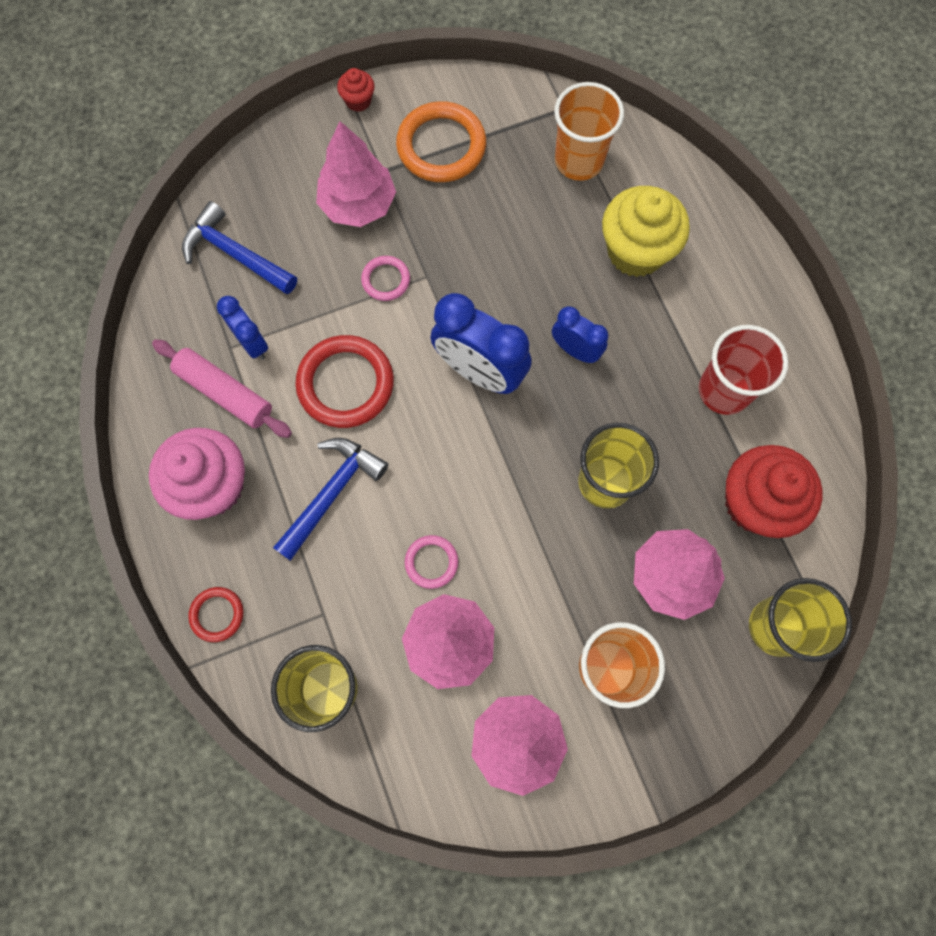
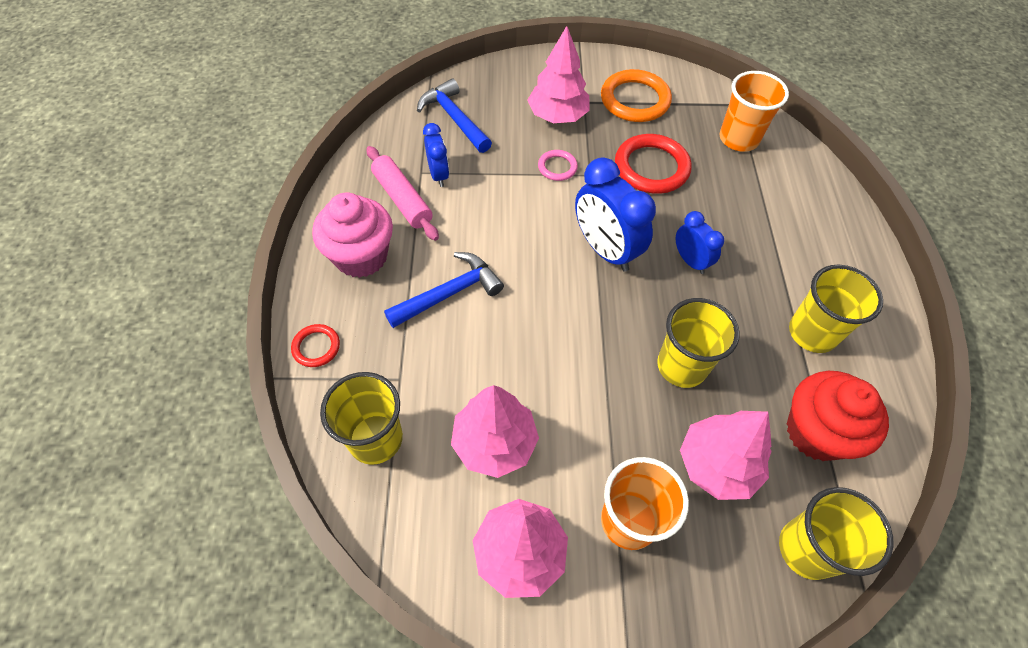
camera: 20 degrees right, 15 degrees down
(345, 384) = (495, 223): red ring -> red ring (651, 167)
(358, 101) = (585, 58): red cupcake -> none
(431, 562) = (507, 373): pink ring -> none
(636, 251) = (765, 210): yellow cupcake -> none
(724, 390) = (812, 333): red cup -> yellow cup

